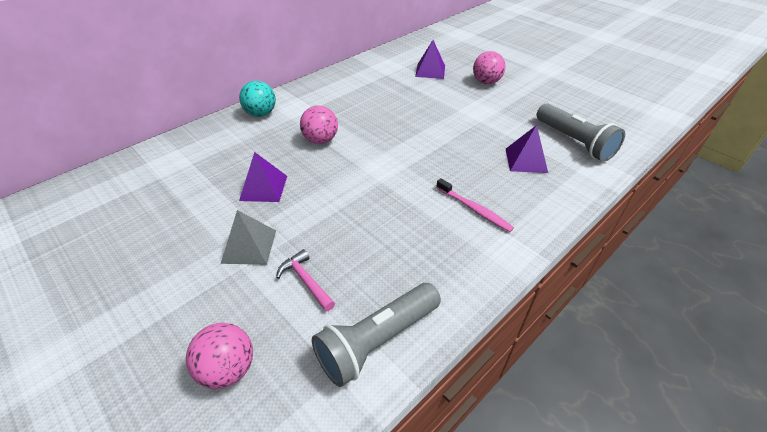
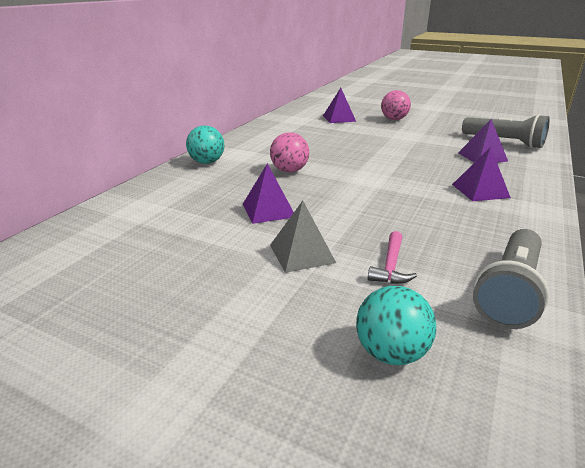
camera: 20 degrees left, 15 degrees down
(228, 369) = (391, 353): pink ball -> turquoise ball
(306, 281) = (390, 266): pink hammer -> pink hammer turned 105 degrees counterclockwise
(474, 209) = (480, 191): pink toothbrush -> purple pyramid

